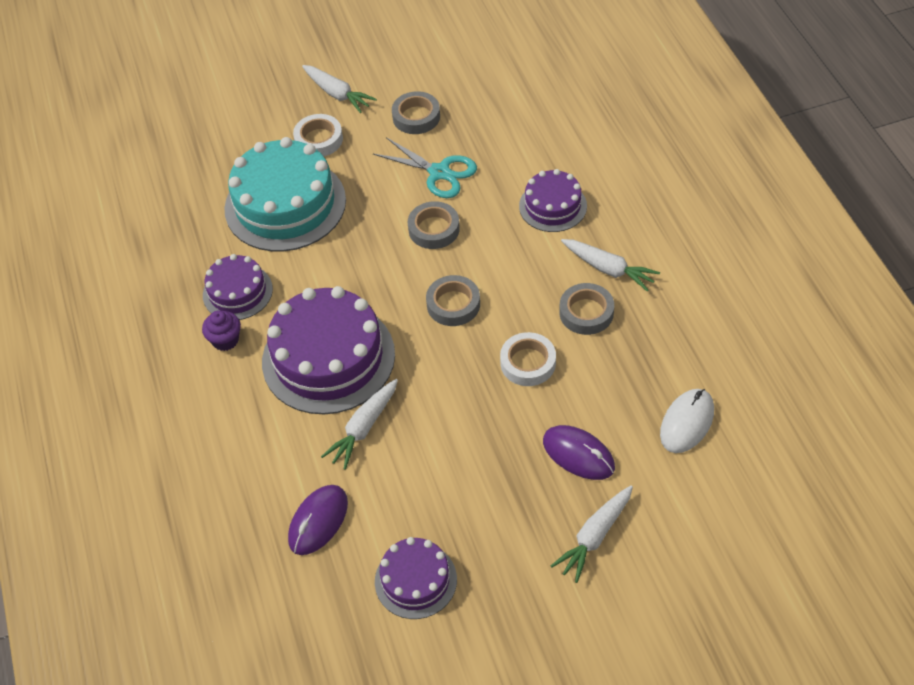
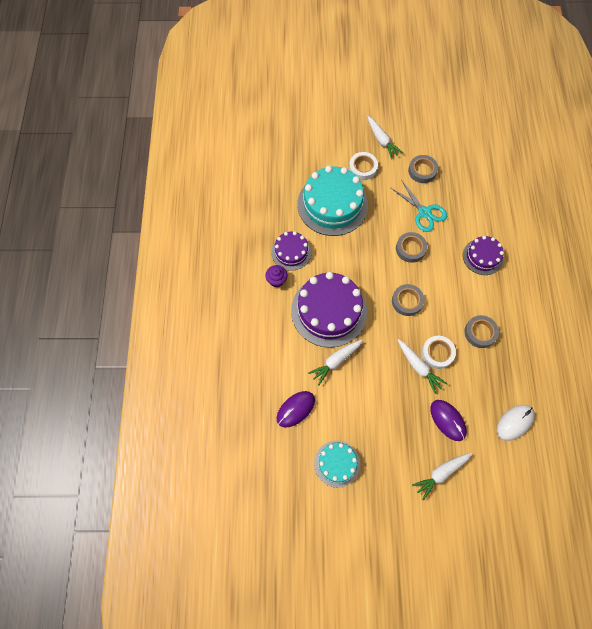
camera: 15 degrees right, 15 degrees up
(415, 580) = (337, 463): purple cake -> turquoise cake
(608, 269) = (501, 309): white carrot -> white carrot (418, 367)

